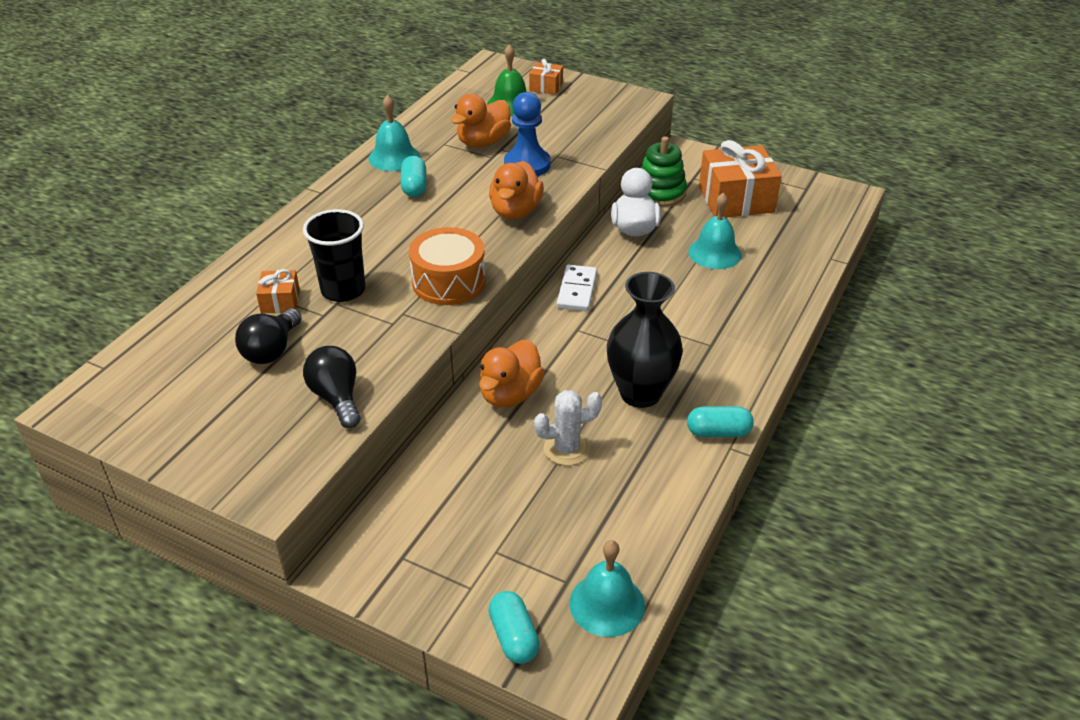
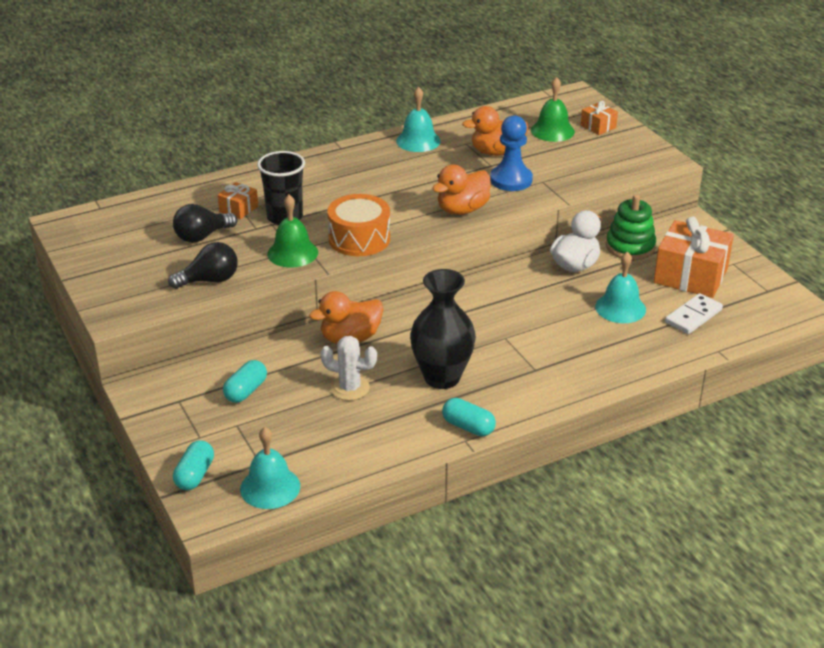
camera: 35 degrees right, 5 degrees down
(337, 398) = (209, 280): black light bulb -> black light bulb turned 60 degrees clockwise
(395, 326) = (292, 253): none -> green bell
(414, 187) = (409, 166): turquoise capsule -> turquoise capsule (246, 391)
(577, 290) = (477, 291): white domino -> white domino (693, 316)

